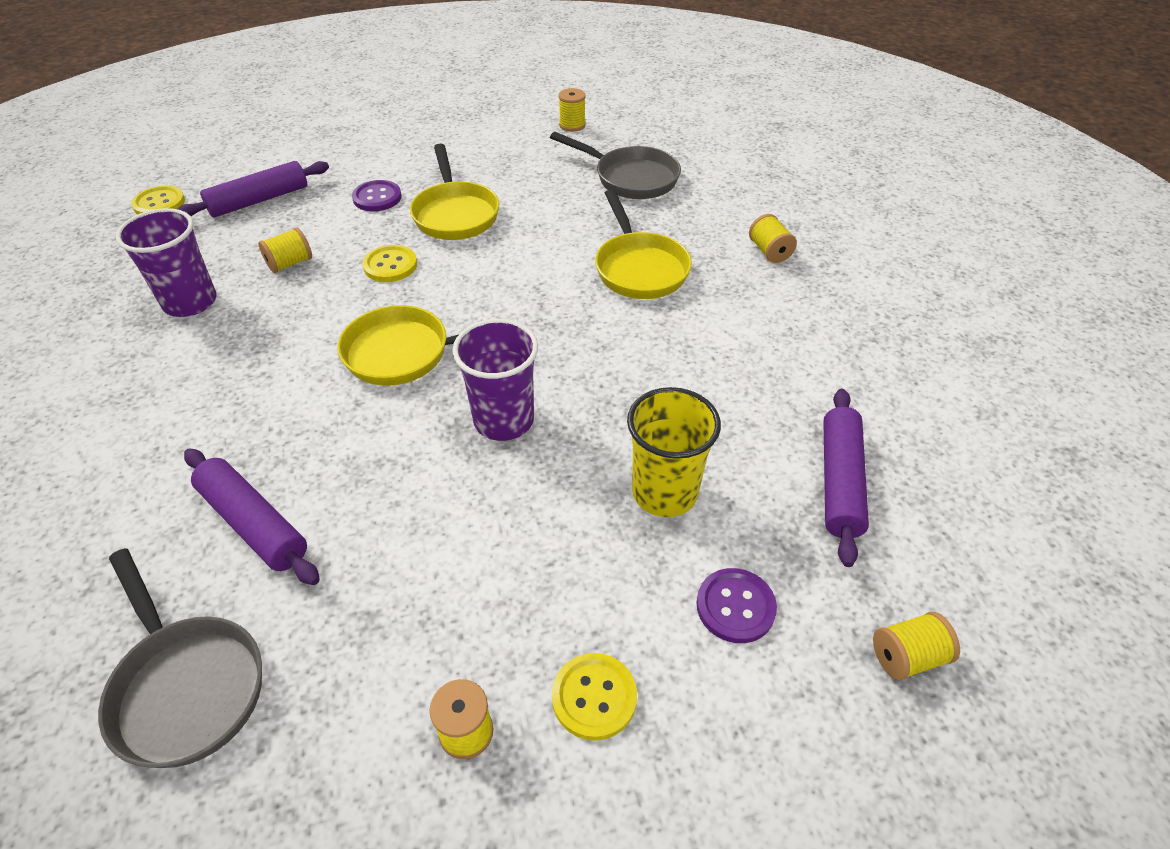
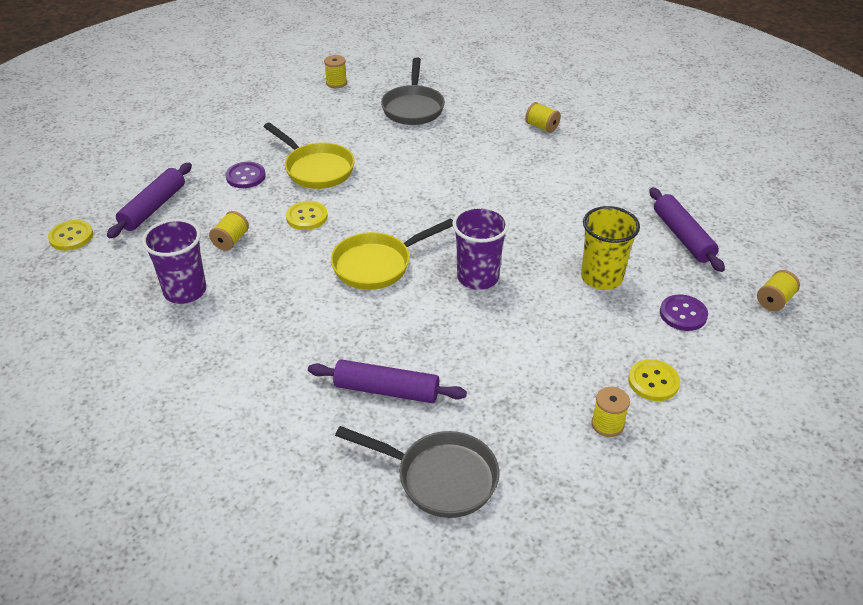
camera: 30 degrees left, 5 degrees down
(631, 178) = (413, 107): grey pan -> grey pan turned 90 degrees clockwise
(639, 268) = (473, 163): yellow pan -> none

